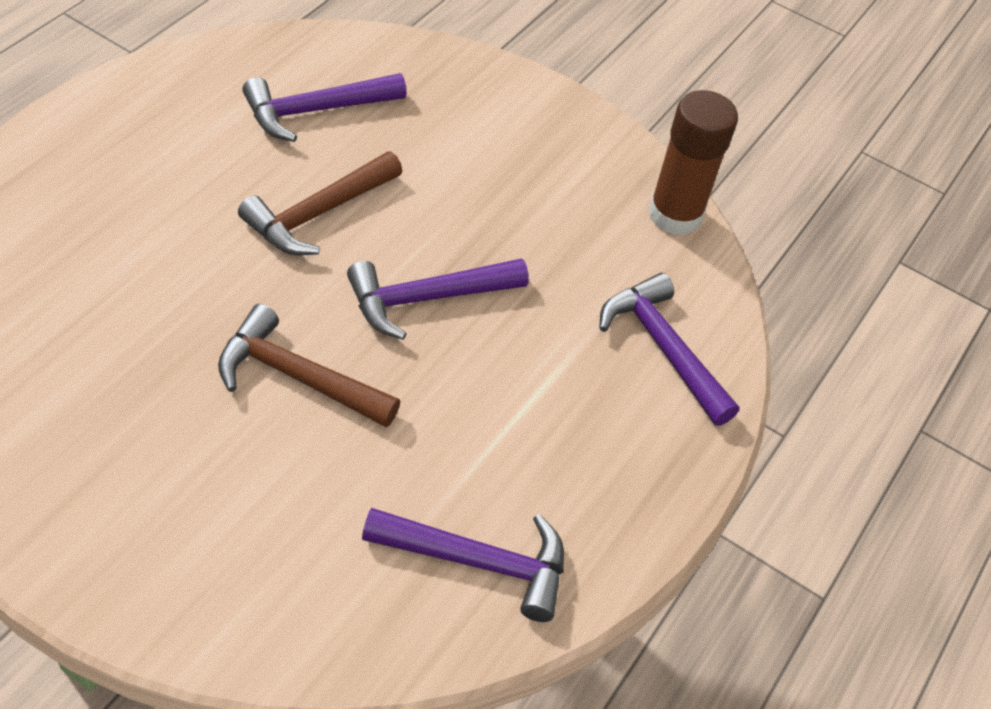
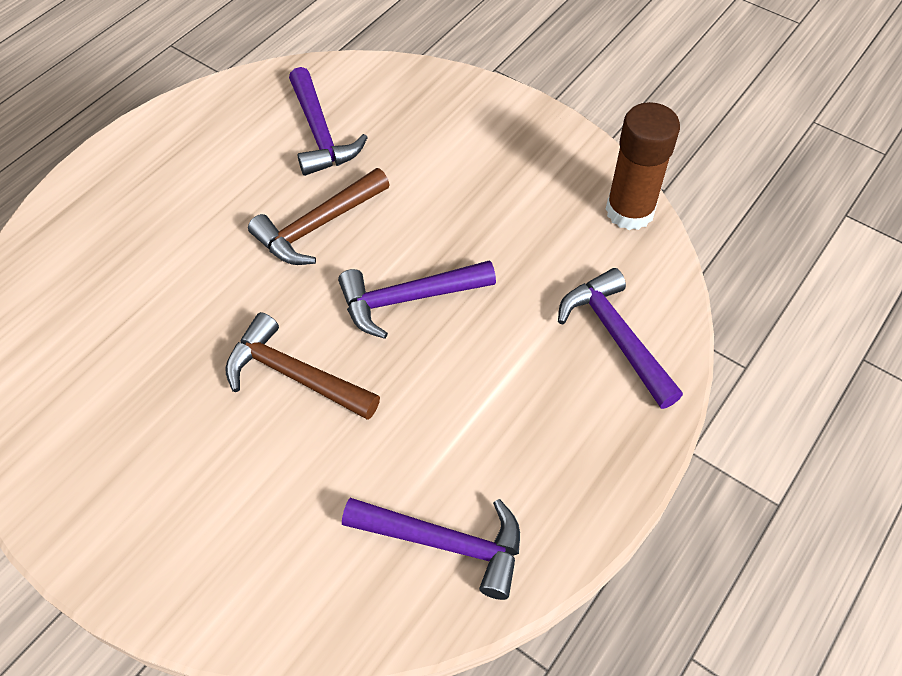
camera: 10 degrees right, 5 degrees up
(316, 110) = (320, 133): purple hammer -> purple hammer turned 90 degrees counterclockwise

